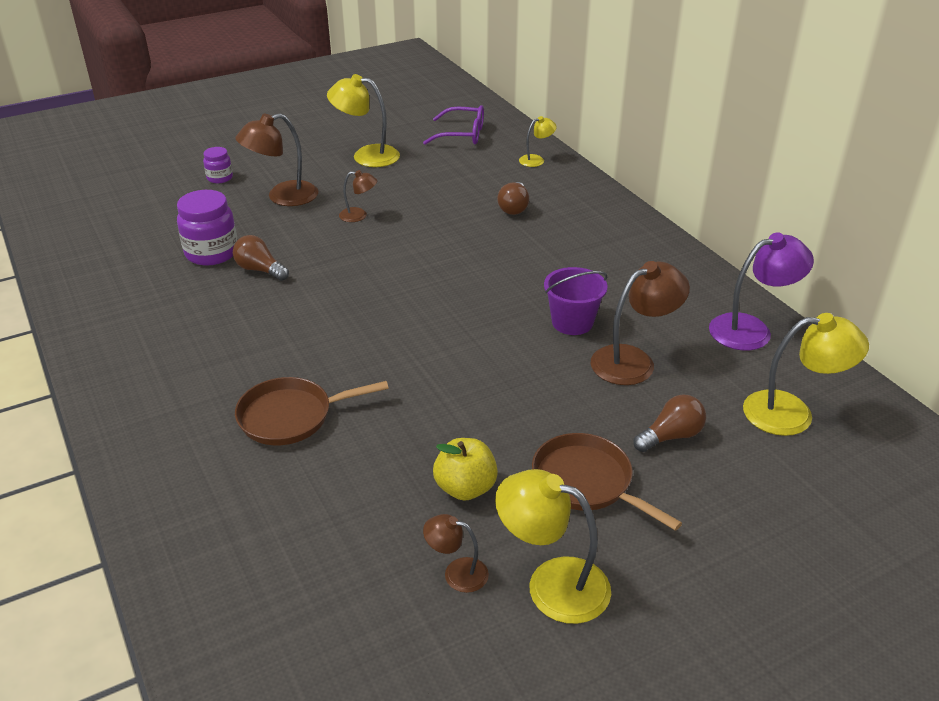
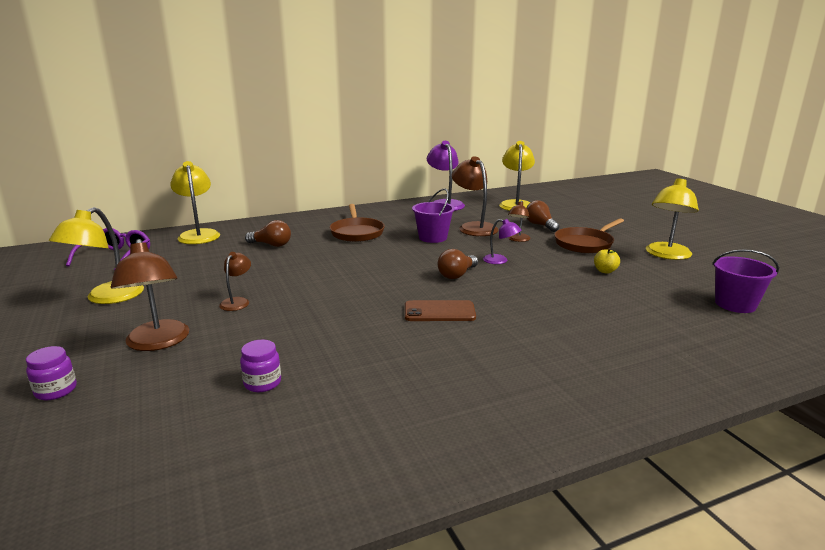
camera: 85 degrees left, 15 degrees down
(212, 253) = (262, 383): purple jar -> purple jar, size x0.55
(260, 270) = (316, 350): brown light bulb -> brown light bulb (457, 275)
(291, 416) = (552, 326): brown pan -> brown pan (357, 232)
(332, 335) = (439, 312): none -> brown phone
(346, 616) = (735, 304): none -> purple bucket
(457, 573) = (676, 275): brown lamp -> brown lamp (518, 239)
(465, 488) = (605, 271): yellow apple -> yellow apple, size x0.62
(492, 383) = (500, 260): none -> purple lamp
(536, 160) = (198, 234): yellow lamp -> yellow lamp, size x1.84

